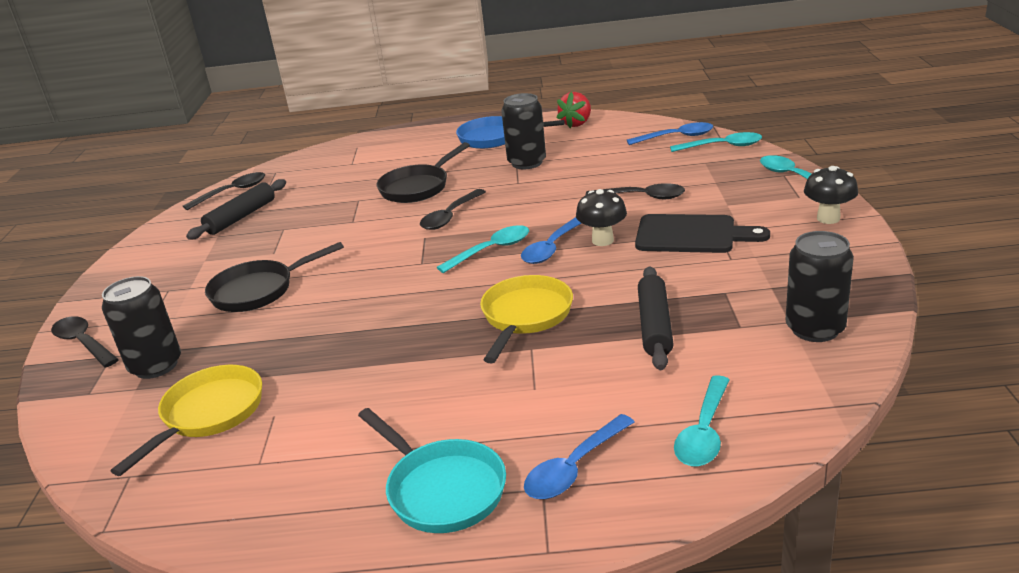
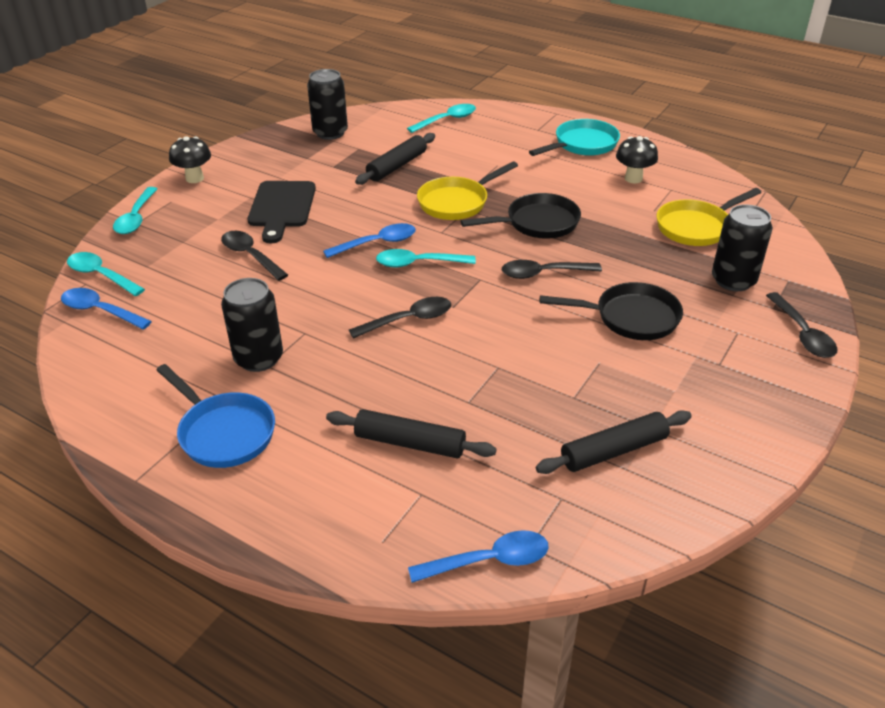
camera: 150 degrees left, 10 degrees up
(232, 192) = (609, 525): black spoon -> black spoon (543, 273)
(378, 173) = (409, 443): none -> black rolling pin
(417, 187) = (395, 384): black pan -> black pan (537, 223)
(442, 489) = (582, 144): turquoise pan -> turquoise pan turned 60 degrees clockwise
(574, 468) = (516, 130): blue spoon -> blue spoon (489, 561)
(576, 123) = (119, 400): red strawberry -> none
(602, 240) = (337, 232): black mushroom -> black mushroom (633, 178)
(691, 235) = (282, 207): black cutting board -> black cutting board turned 135 degrees counterclockwise

